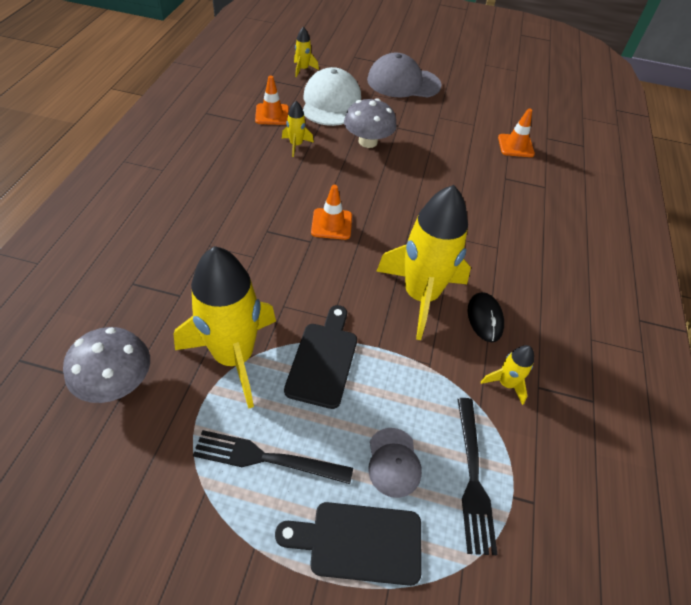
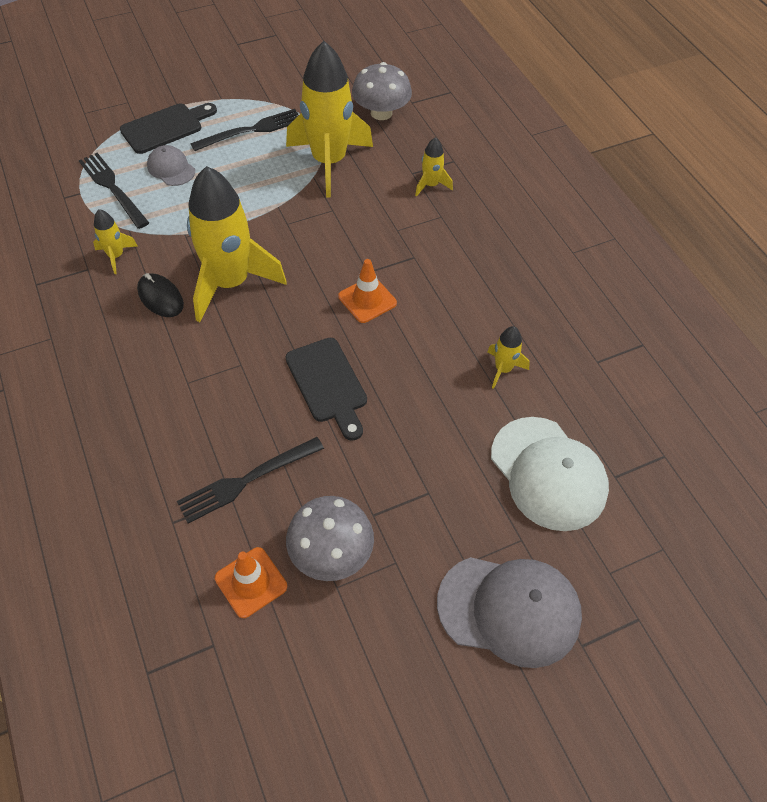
camera: 145 degrees right, 5 degrees up
(272, 114) = (581, 396): orange traffic cone -> none
(303, 69) = (657, 515): yellow rocket -> yellow rocket (431, 185)
(323, 360) = (267, 194): black cutting board -> black cutting board (328, 384)
(368, 142) = (438, 436): grey mushroom -> grey mushroom (331, 553)
(403, 82) = (509, 609): grey cap -> grey cap turned 45 degrees clockwise
(492, 181) = (245, 481): none -> black fork

